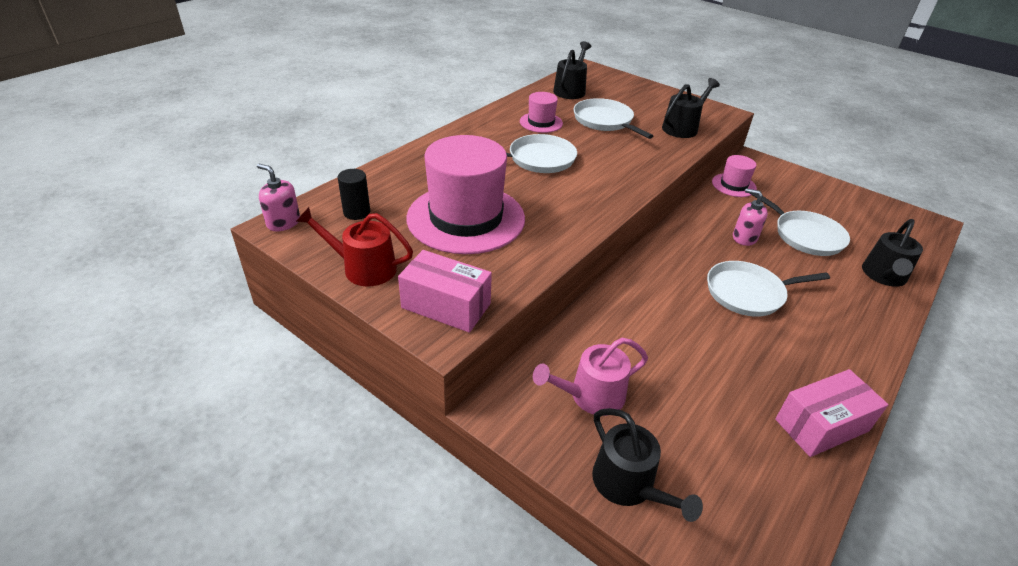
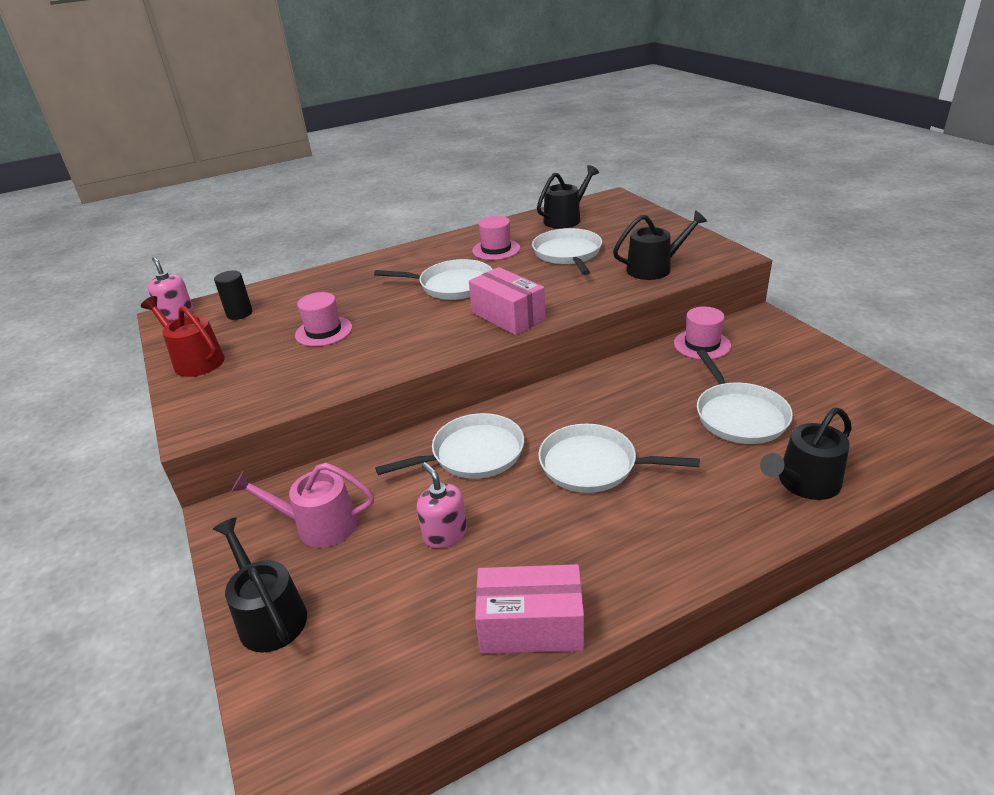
camera: 30 degrees right, 5 degrees down
(446, 306) = (224, 404): pink box -> pink box (508, 316)
(466, 218) = (324, 331): pink hat -> pink hat, size x0.47
(628, 484) = (269, 615): black watering can -> black watering can turned 150 degrees clockwise
(655, 304) = (473, 454): none -> white pan
(744, 238) = (653, 404): pink soap dispenser -> pink soap dispenser (445, 534)

